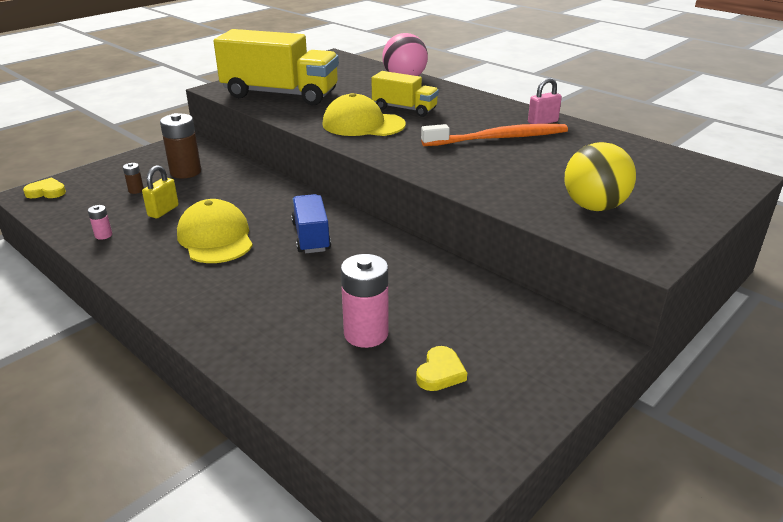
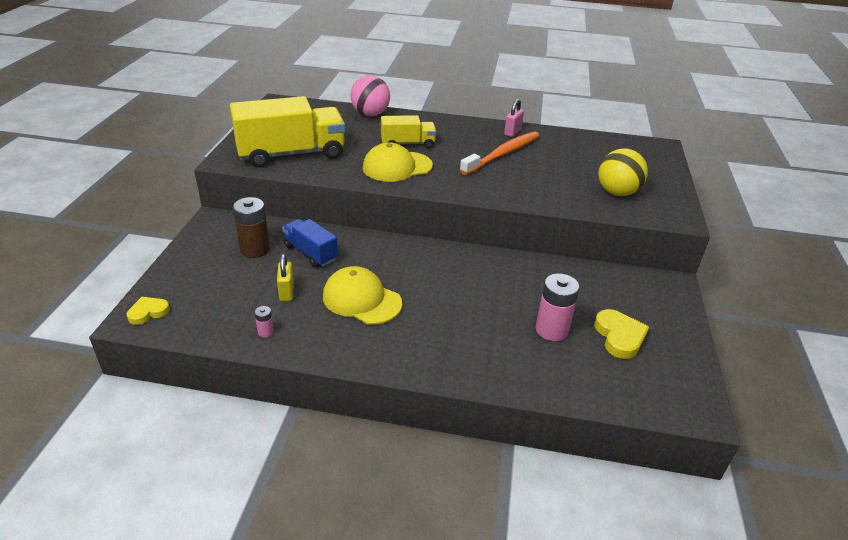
camera: 35 degrees left, 5 degrees up
(136, 190) = (234, 281): brown battery -> none
(311, 237) = (430, 272): blue truck -> blue truck (310, 253)
(440, 372) = (619, 336): yellow heart -> yellow heart, size x1.51

